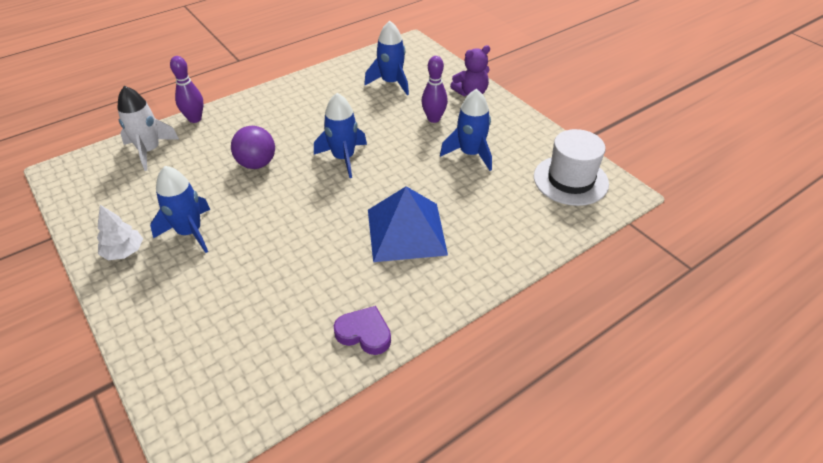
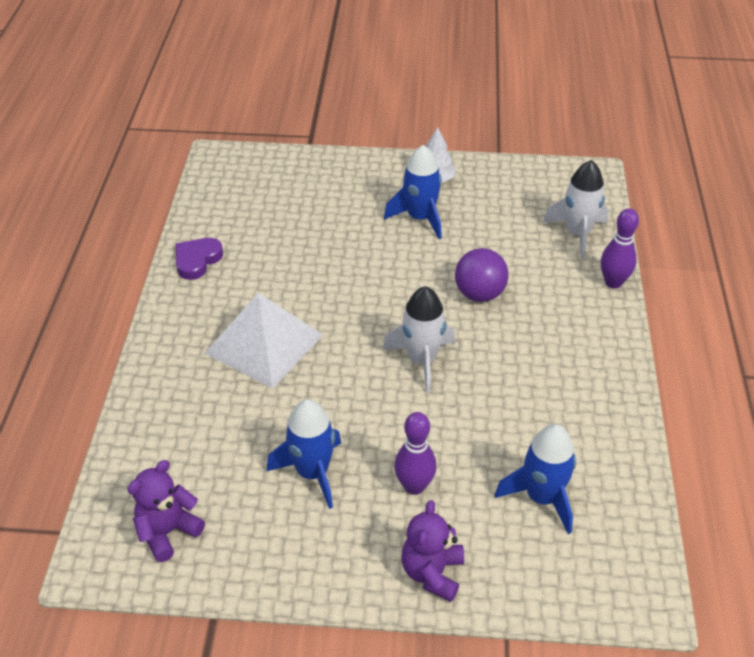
camera: 130 degrees right, 0 degrees up
(343, 158) = (421, 360): blue rocket -> white rocket
(364, 333) = (197, 260): purple heart -> purple heart turned 150 degrees clockwise
(406, 231) = (264, 343): blue pyramid -> white pyramid
(570, 180) = (168, 531): white hat -> purple teddy bear

